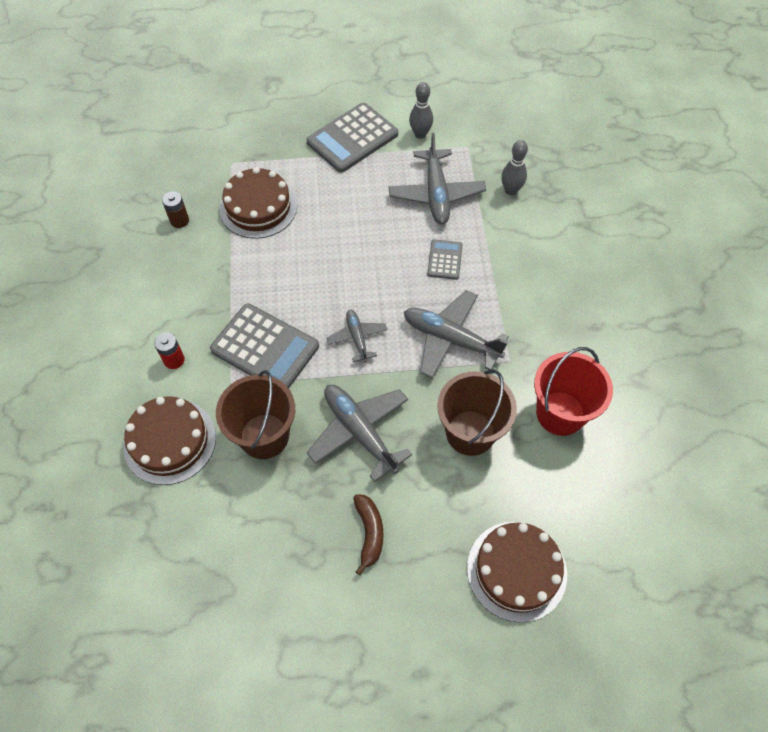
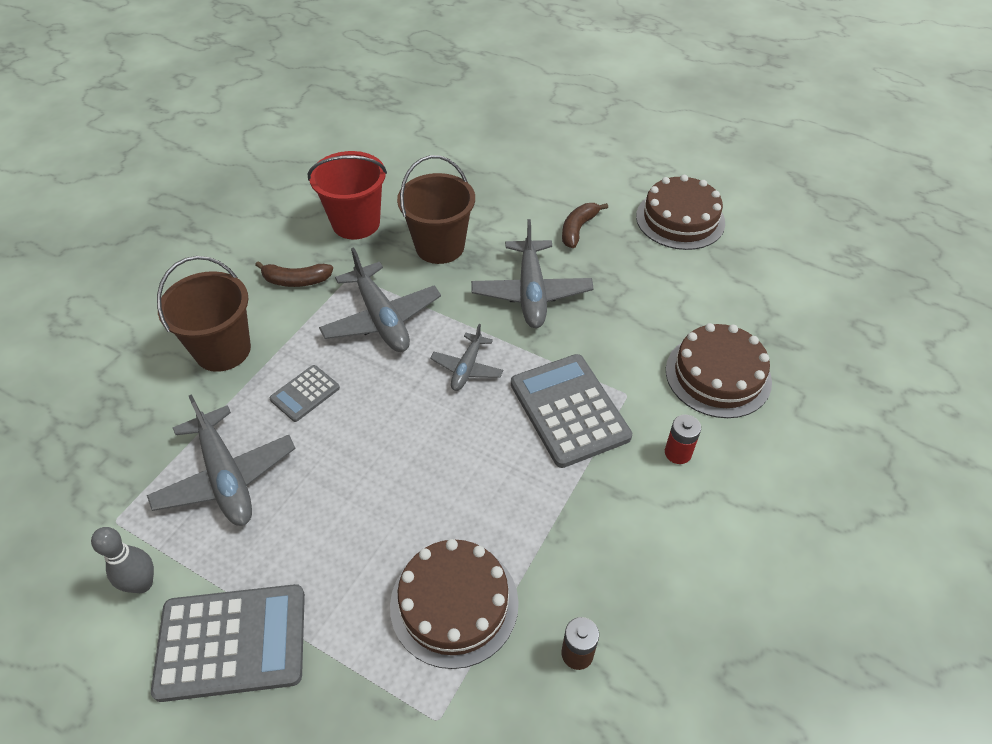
camera: 145 degrees left, 10 degrees down
(264, 436) = (621, 333): brown bucket -> brown bucket (223, 350)
(436, 194) = (226, 477): grey plane -> grey plane turned 120 degrees clockwise
(511, 190) = (146, 428): grey bowling pin -> none
(516, 570) = (490, 165): brown cake -> brown cake (680, 219)
(543, 332) = (296, 280): none -> brown banana

